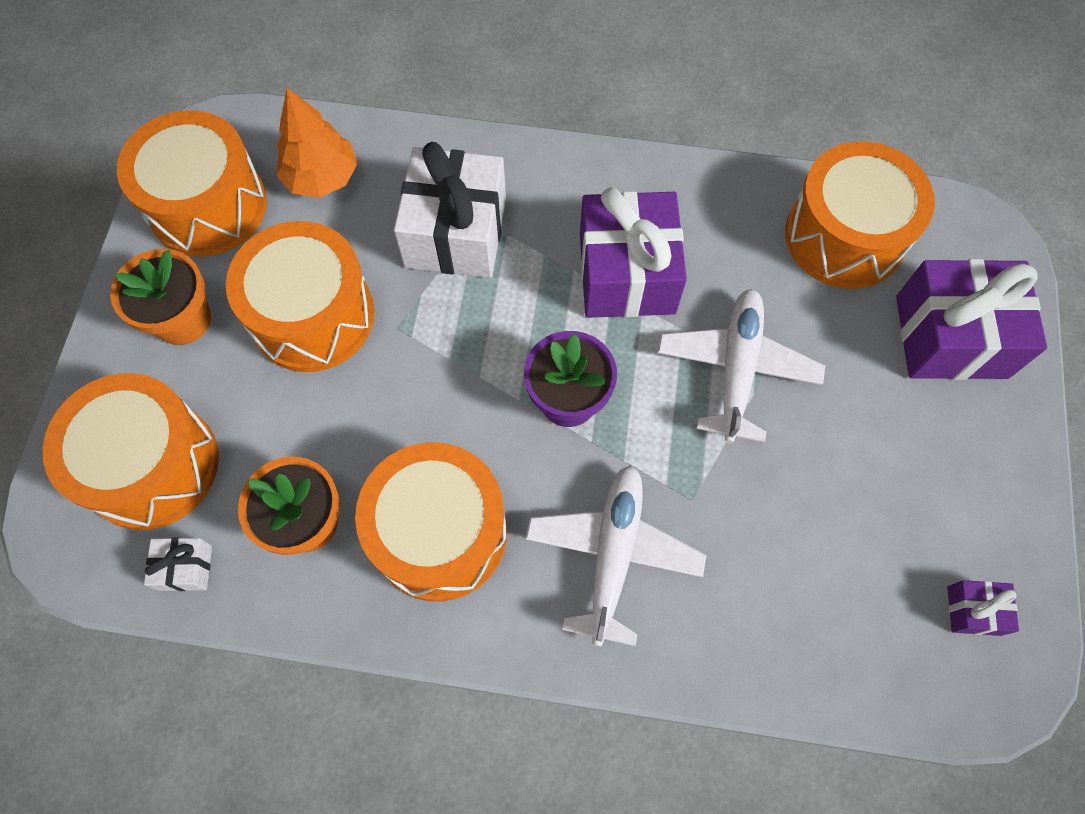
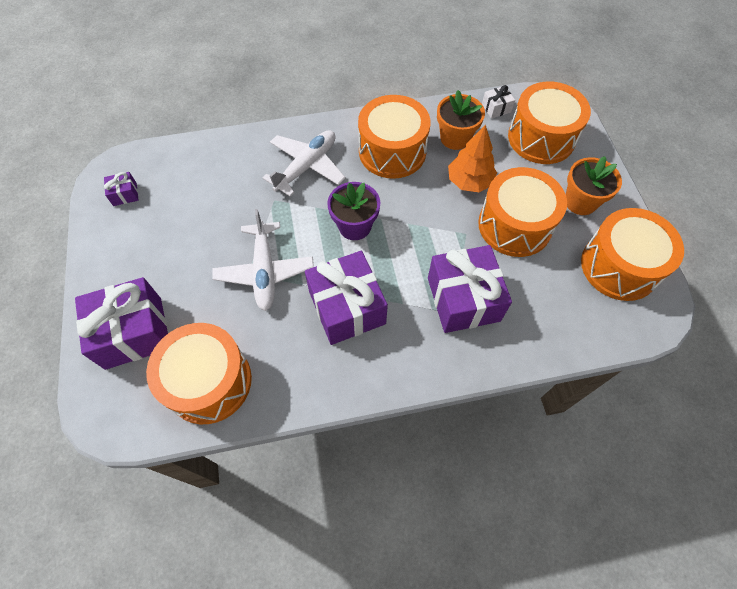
camera: 160 degrees right, 5 degrees down
(322, 177) = (567, 307): orange tree -> orange tree (469, 181)
(456, 232) = (463, 299): white gift -> purple gift
(613, 554) = (306, 167): white plane -> white plane turned 135 degrees counterclockwise

